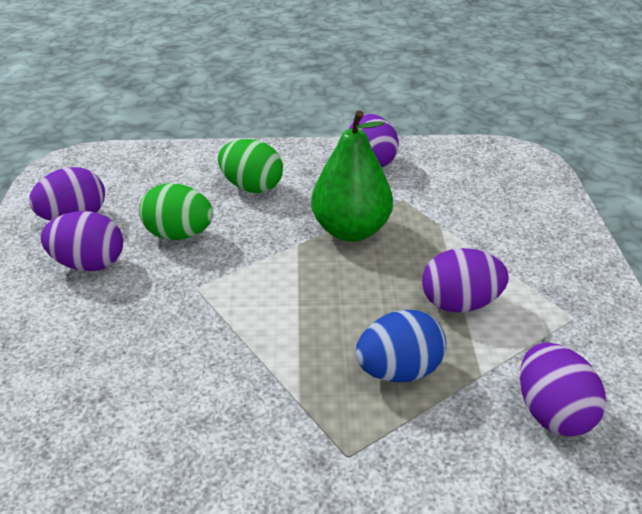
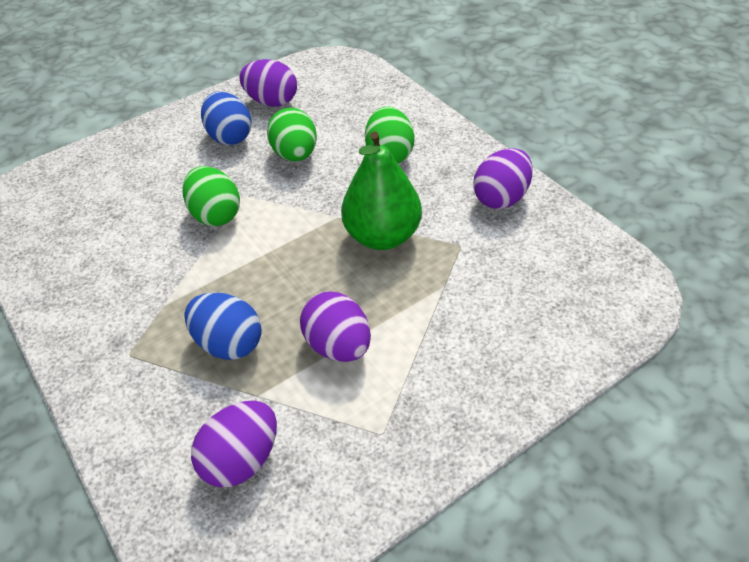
camera: 60 degrees right, 10 degrees up
(89, 264) = (230, 137): purple egg -> blue egg
(201, 317) = (216, 215): none -> green egg

